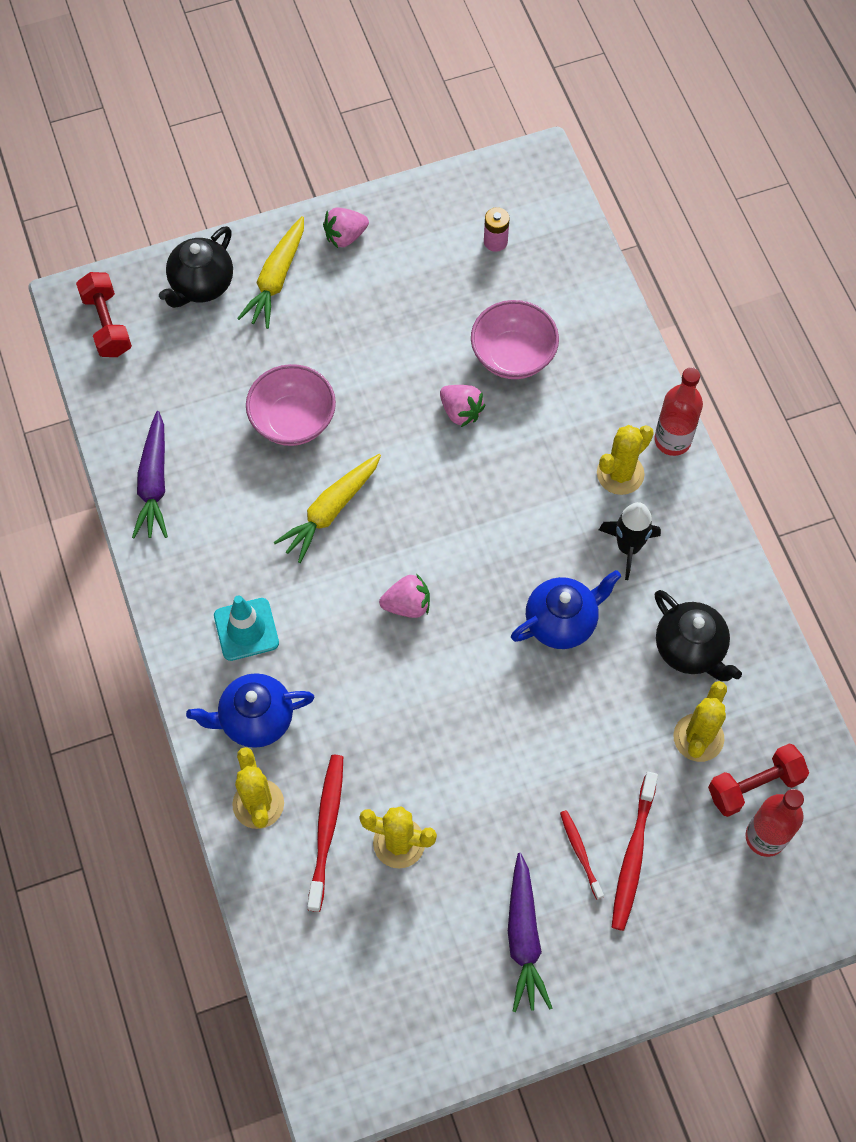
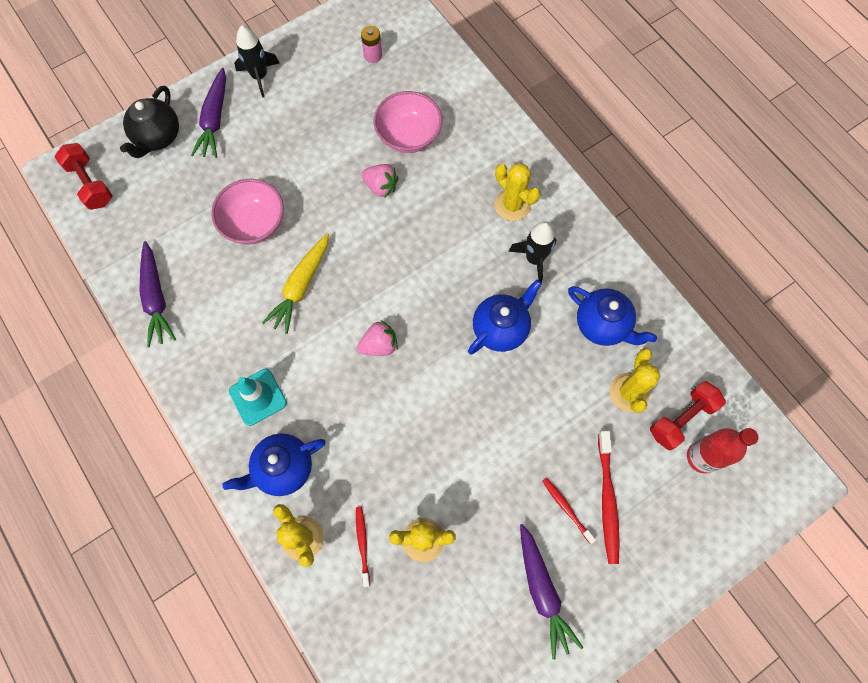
camera: 15 degrees left, 5 degrees up
(276, 279) = (215, 120): yellow carrot -> purple carrot
(326, 829) = (362, 544): red toothbrush -> red toothbrush, size x0.59
(345, 236) = (259, 76): pink strawberry -> black rocket
(620, 474) = (512, 205): yellow cactus -> yellow cactus turned 75 degrees counterclockwise
(672, 440) = (543, 171): red bottle -> none
(690, 649) = (602, 325): black teapot -> blue teapot

